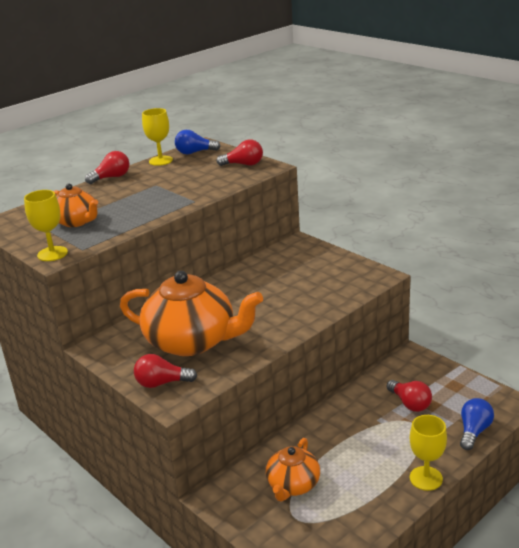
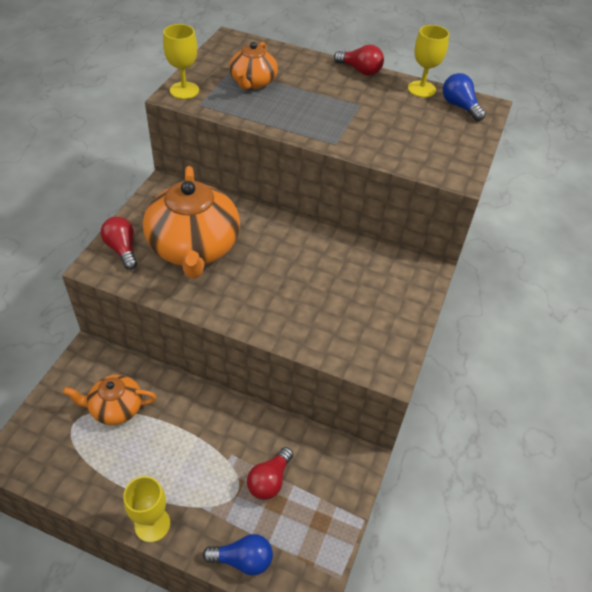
camera: 60 degrees right, 20 degrees up
(243, 164) = (452, 153): red light bulb -> none

